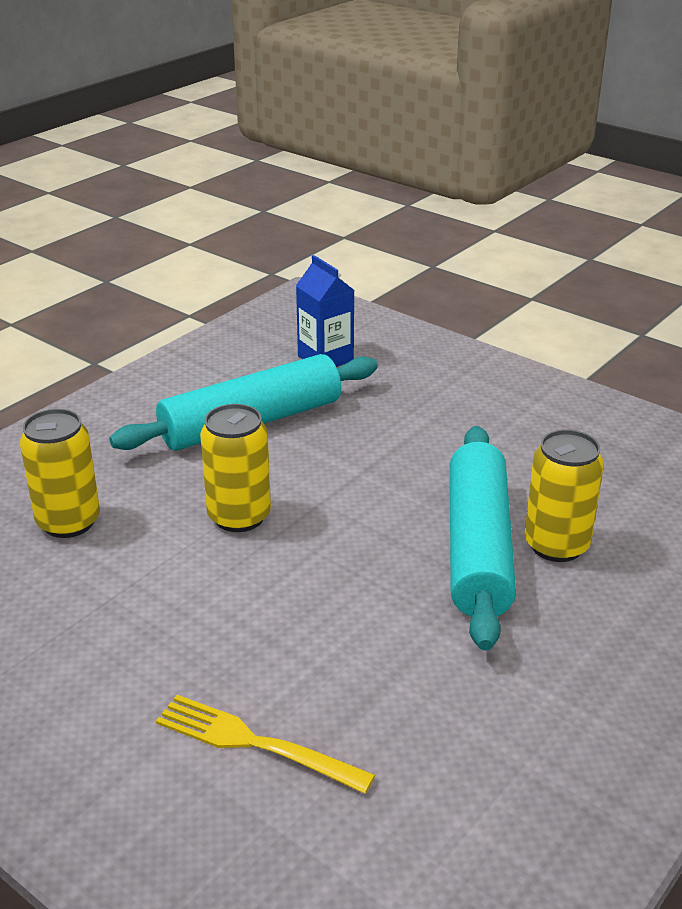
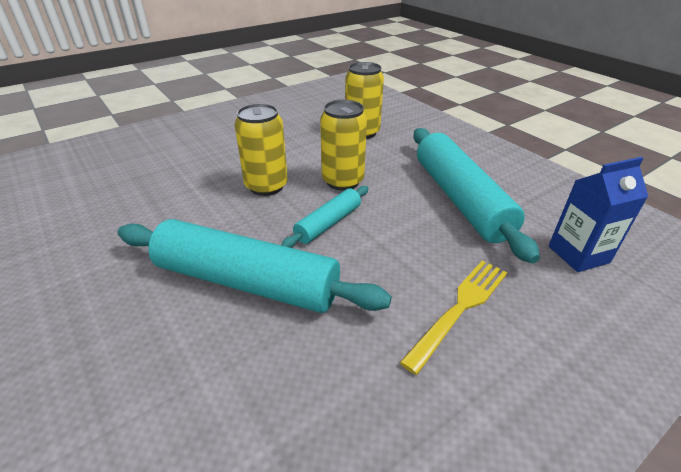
camera: 105 degrees right, 5 degrees up
(254, 743) = (160, 165): yellow fork -> yellow fork (460, 308)
(345, 511) = (328, 223): none -> turquoise rolling pin
(556, 545) = (217, 335): yellow can -> yellow can (266, 186)

